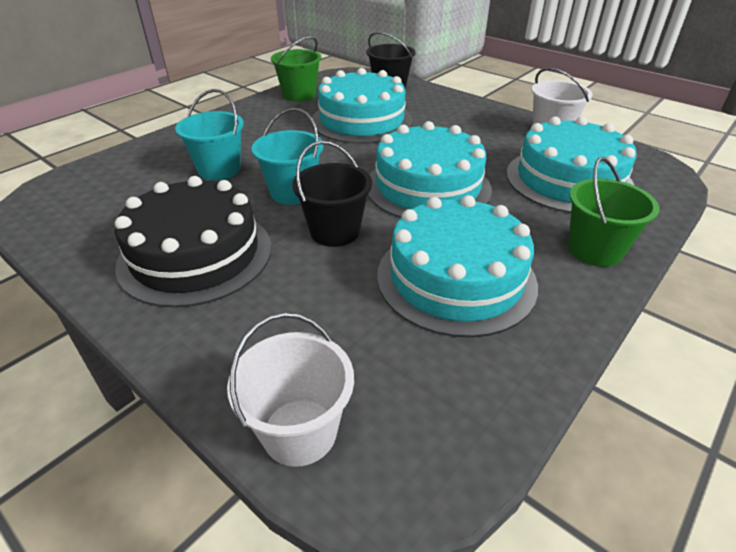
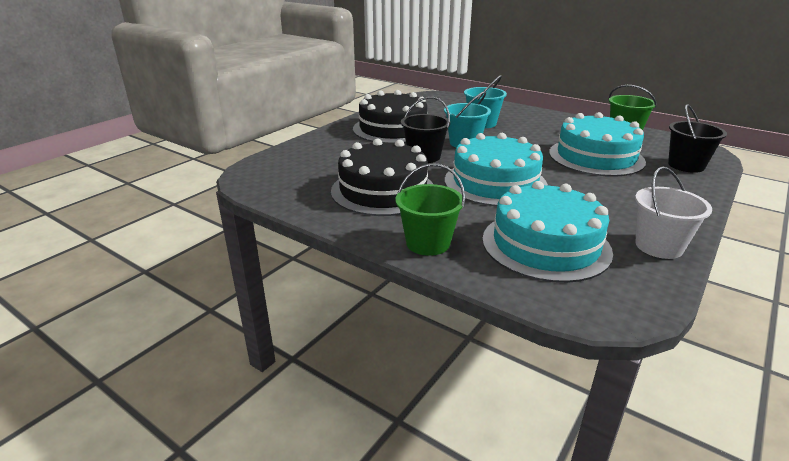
camera: 85 degrees right, 10 degrees down
(299, 431) = (277, 158): white bucket -> none
(456, 278) = (383, 190): turquoise cake -> black cake

